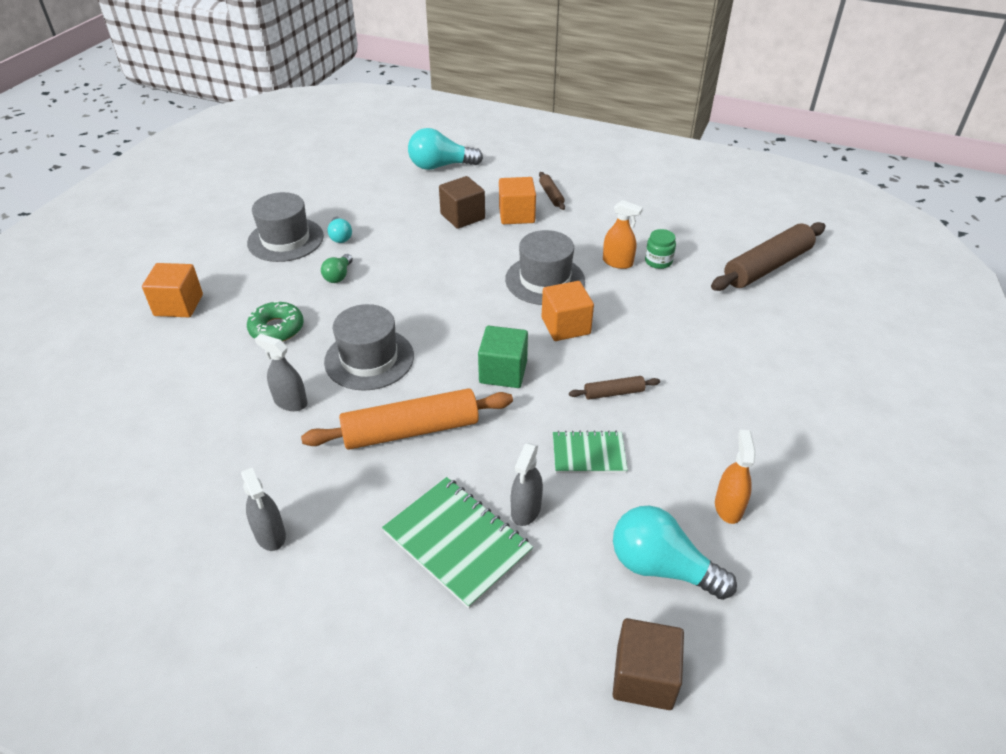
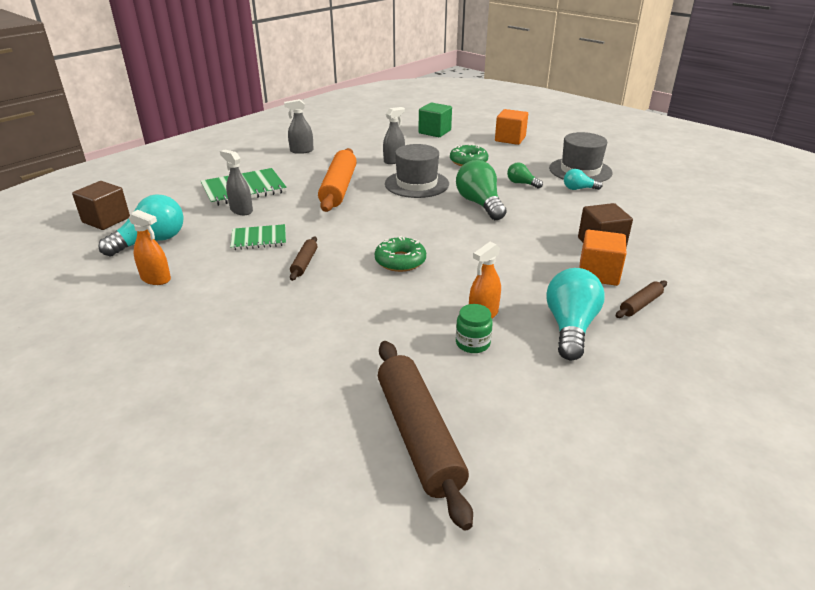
camera: 110 degrees right, 10 degrees down
(408, 297) = (480, 204): none -> green light bulb
(440, 166) = (713, 248): turquoise light bulb -> turquoise light bulb (570, 327)
(503, 372) = (366, 225): green cube -> green cube (434, 132)
(545, 280) = (473, 265): grey hat -> none
(551, 195) = (640, 304): brown rolling pin -> brown rolling pin turned 45 degrees counterclockwise
(565, 326) = (400, 261): orange cube -> green donut
(588, 454) = (259, 239): green notebook -> green notebook turned 60 degrees clockwise

